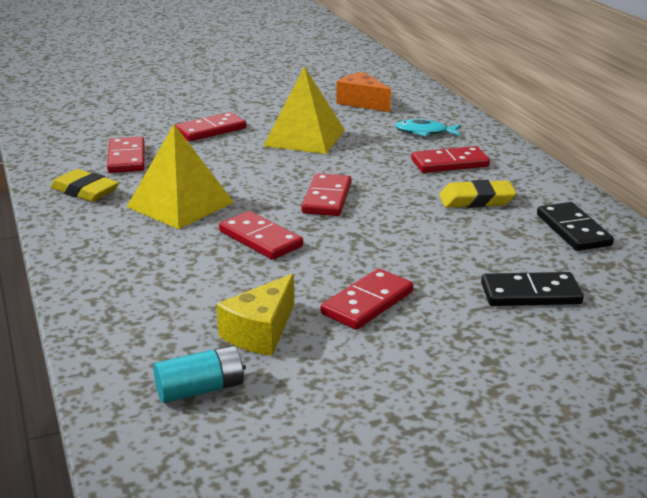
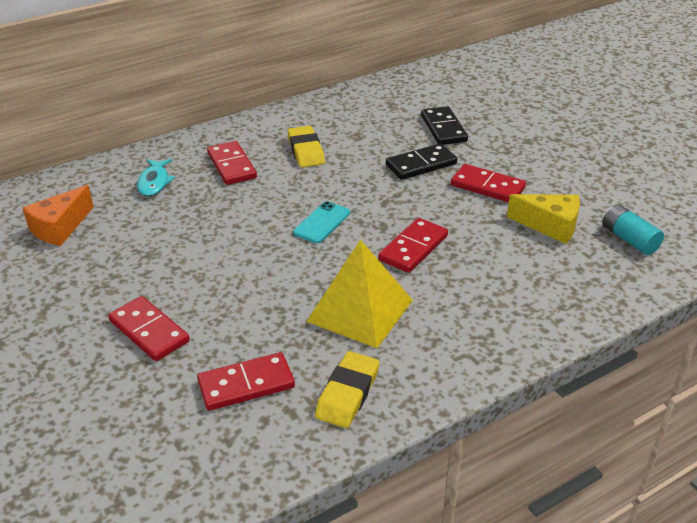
camera: 100 degrees left, 10 degrees up
(305, 138) = (172, 255): yellow pyramid -> none
(327, 198) = (322, 223): red domino -> turquoise phone
(573, 230) = (346, 113): black domino -> black domino (421, 164)

